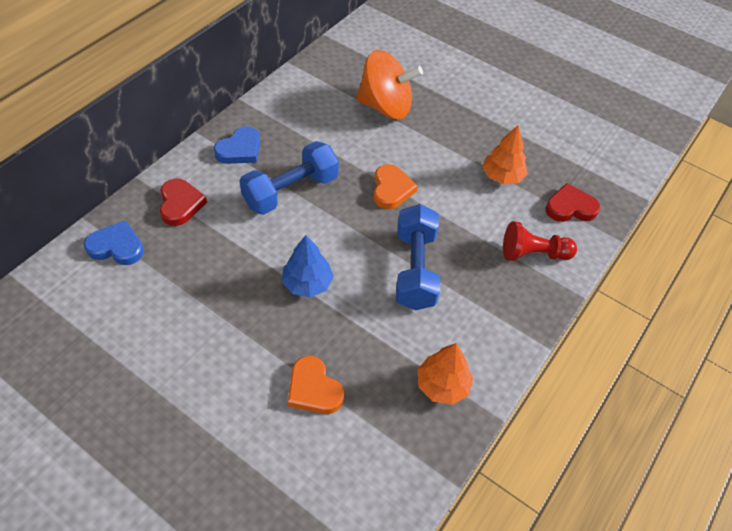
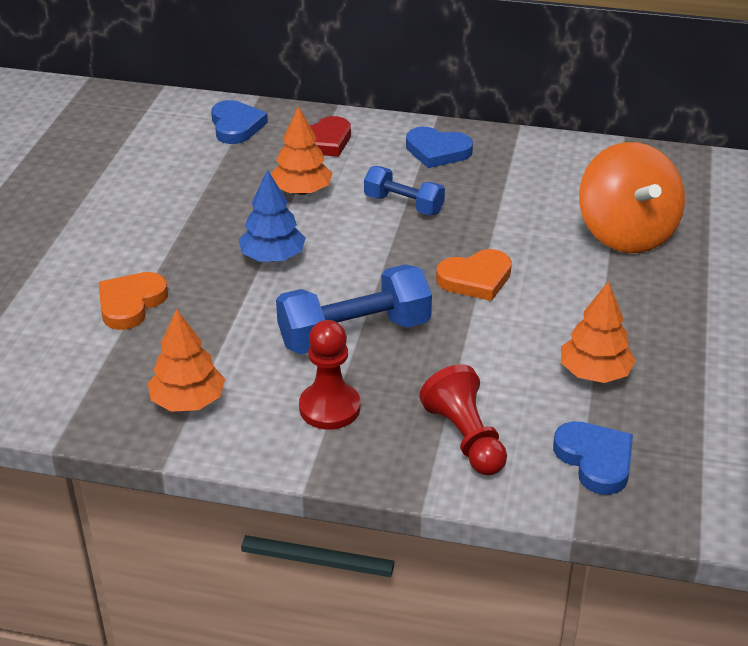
camera: 70 degrees right, 15 degrees down
(236, 238) = (302, 191): none -> orange tree
(291, 191) = (403, 205): blue dumbbell -> blue dumbbell, size x0.61
(481, 308) = (329, 408): none -> red pawn
(570, 207) = (595, 460): red heart -> blue heart

